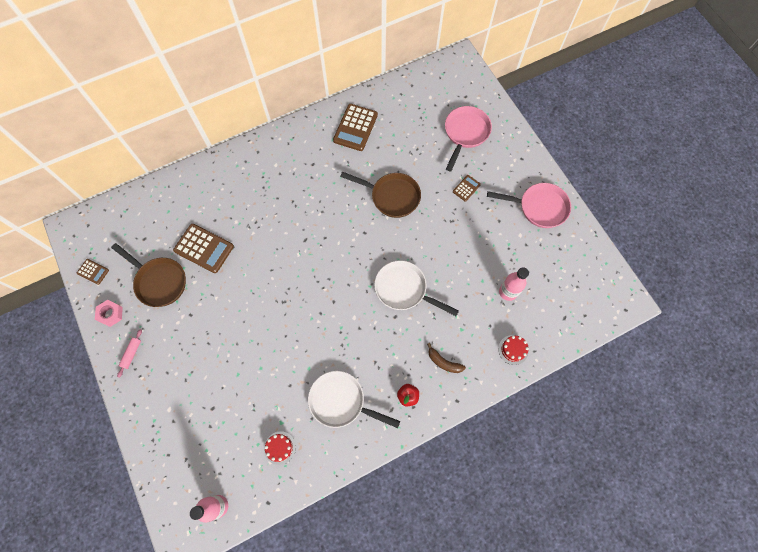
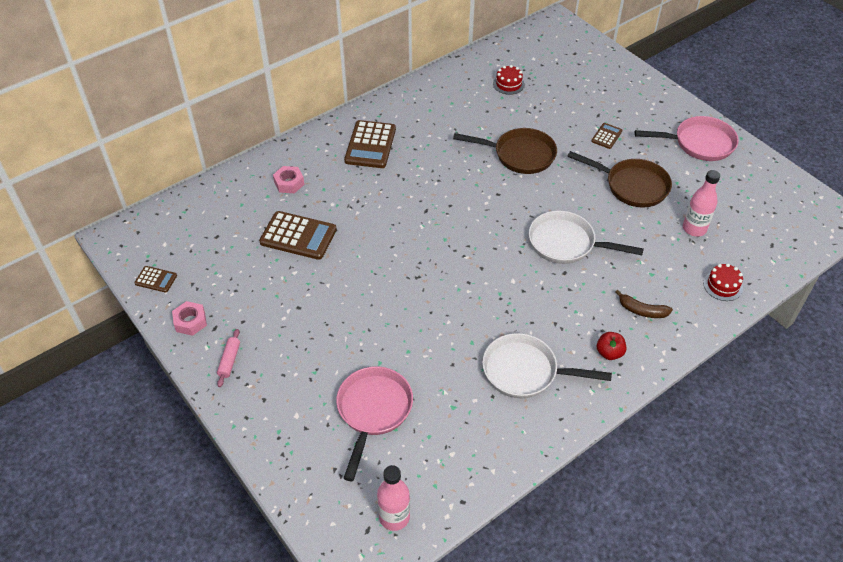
camera: 10 degrees left, 20 degrees down
(159, 281) = (248, 278): brown pan -> brown pan (632, 186)
(208, 196) = (289, 183): none -> pink nut
(280, 448) = (460, 435): red cake -> red cake (508, 84)
(355, 128) = (454, 96): brown calculator -> brown calculator (370, 145)
(465, 133) = (587, 86): pink pan -> pink pan (373, 411)

